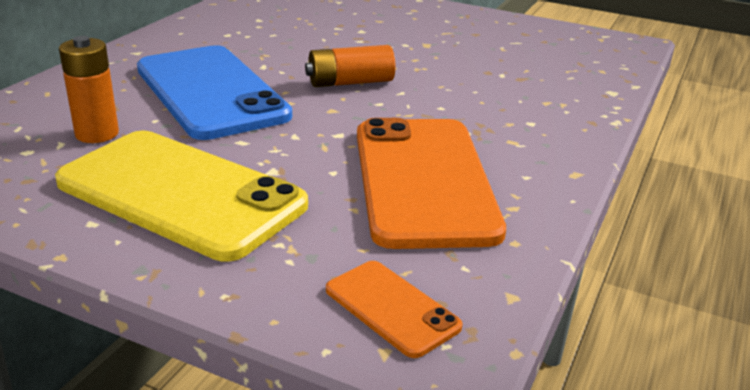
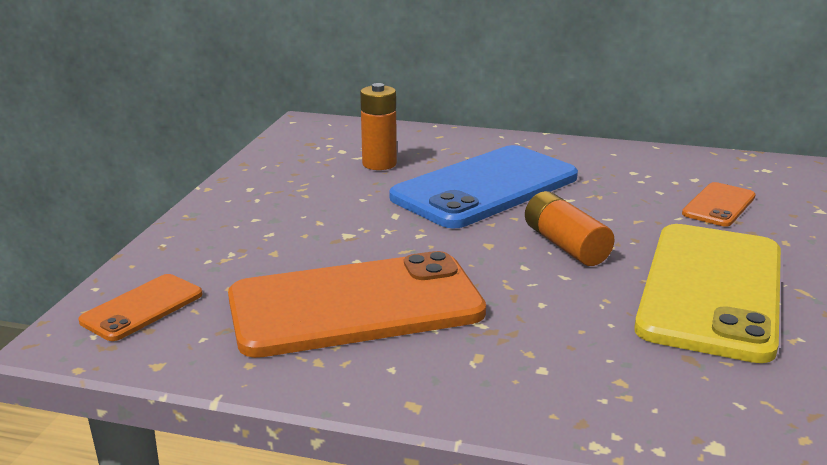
camera: 80 degrees right, 5 degrees down
(181, 194) = (296, 207): yellow phone -> yellow phone (711, 290)
(312, 23) = (719, 205): none -> orange phone

